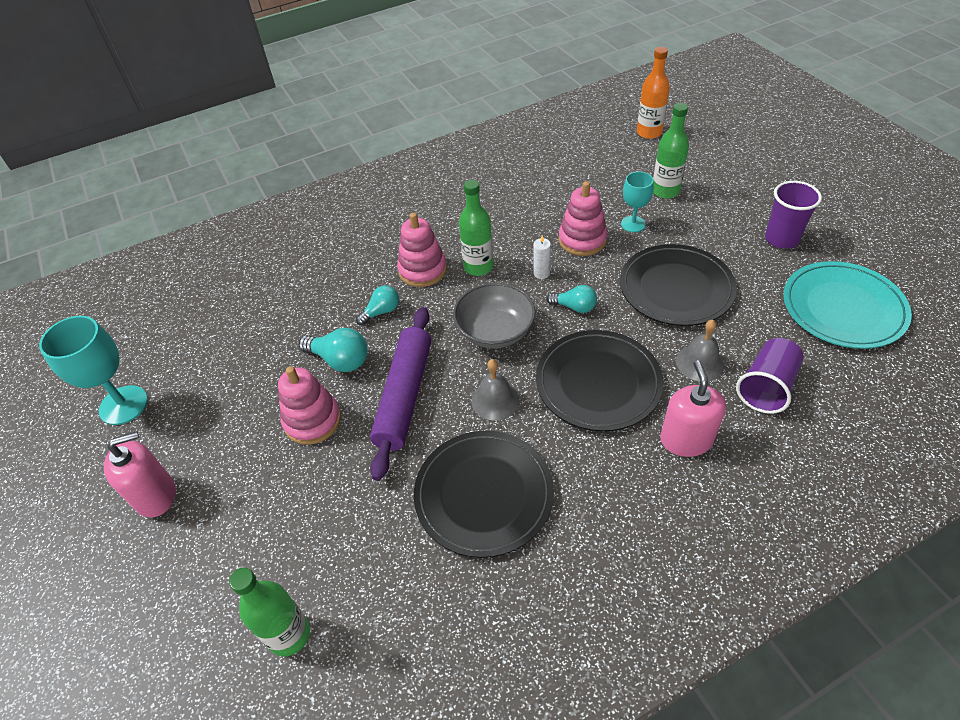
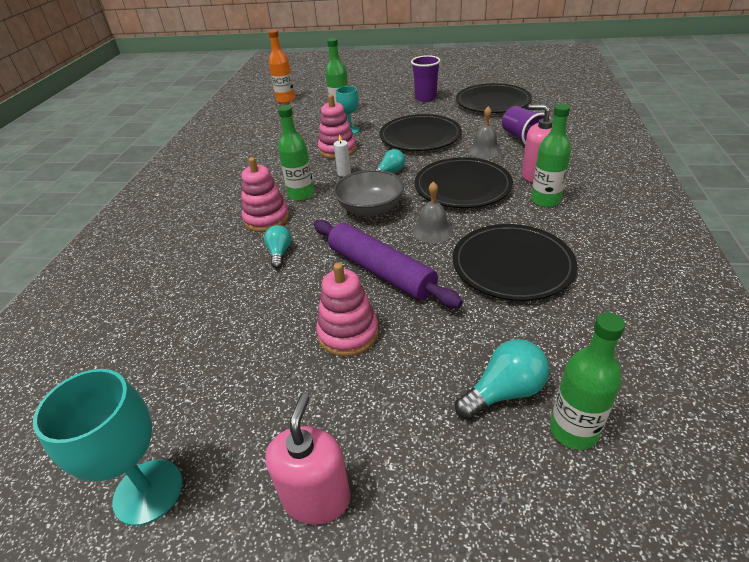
camera: 55 degrees left, 10 degrees down
(340, 360) = (301, 293): turquoise light bulb -> turquoise light bulb (504, 392)
(632, 472) = (545, 200): none -> green bottle
(843, 308) = (493, 102): turquoise plate -> black plate

